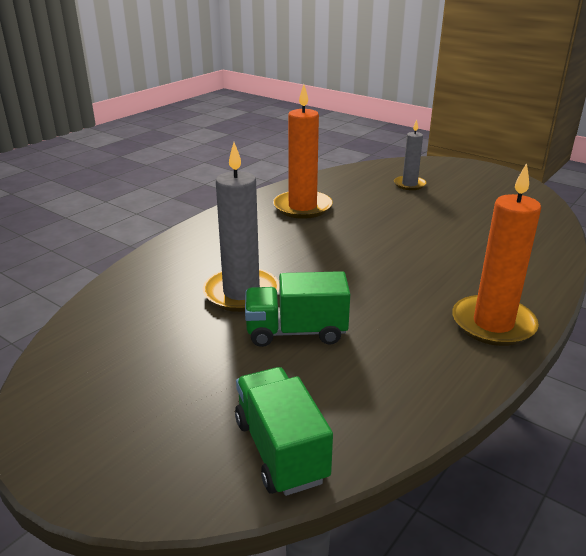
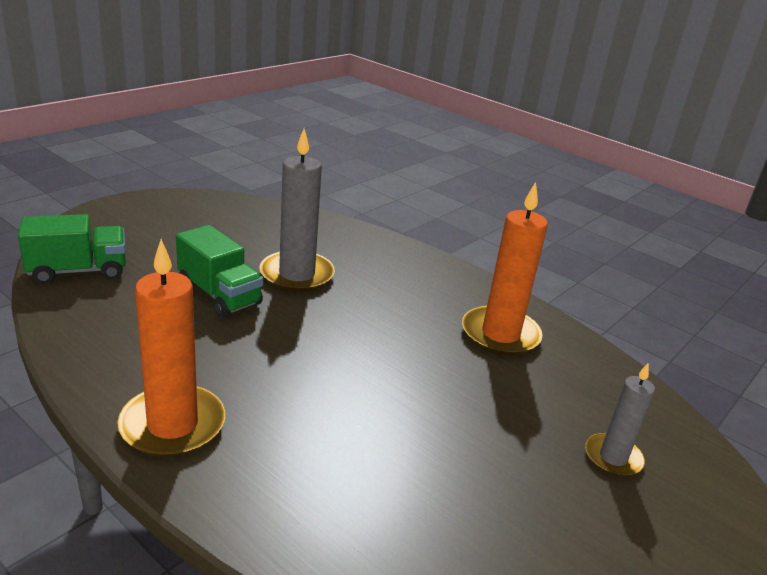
camera: 90 degrees right, 0 degrees up
(296, 332) = (219, 295): green truck -> green truck turned 135 degrees clockwise

